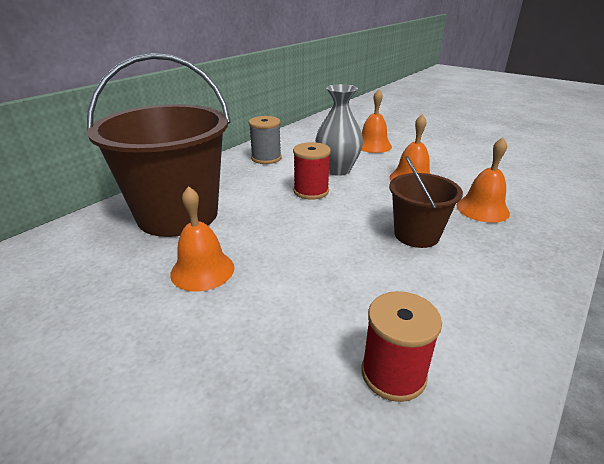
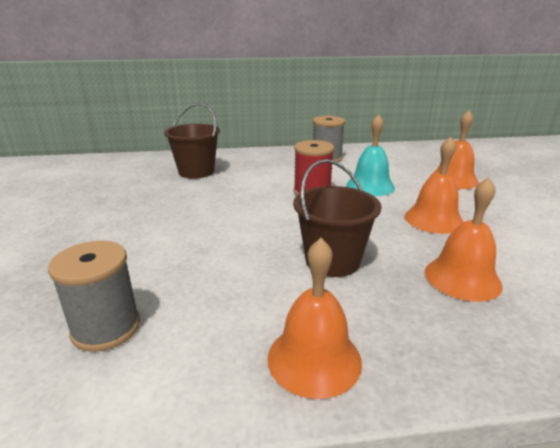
camera: 45 degrees right, 5 degrees down
(178, 215) = (196, 172): brown bucket -> brown bucket, size x0.52
(202, 270) = (145, 206): orange bell -> orange bell (314, 359)
(337, 170) = (370, 186): grey vase -> turquoise bell
(393, 374) = (106, 328): red spool -> grey spool

